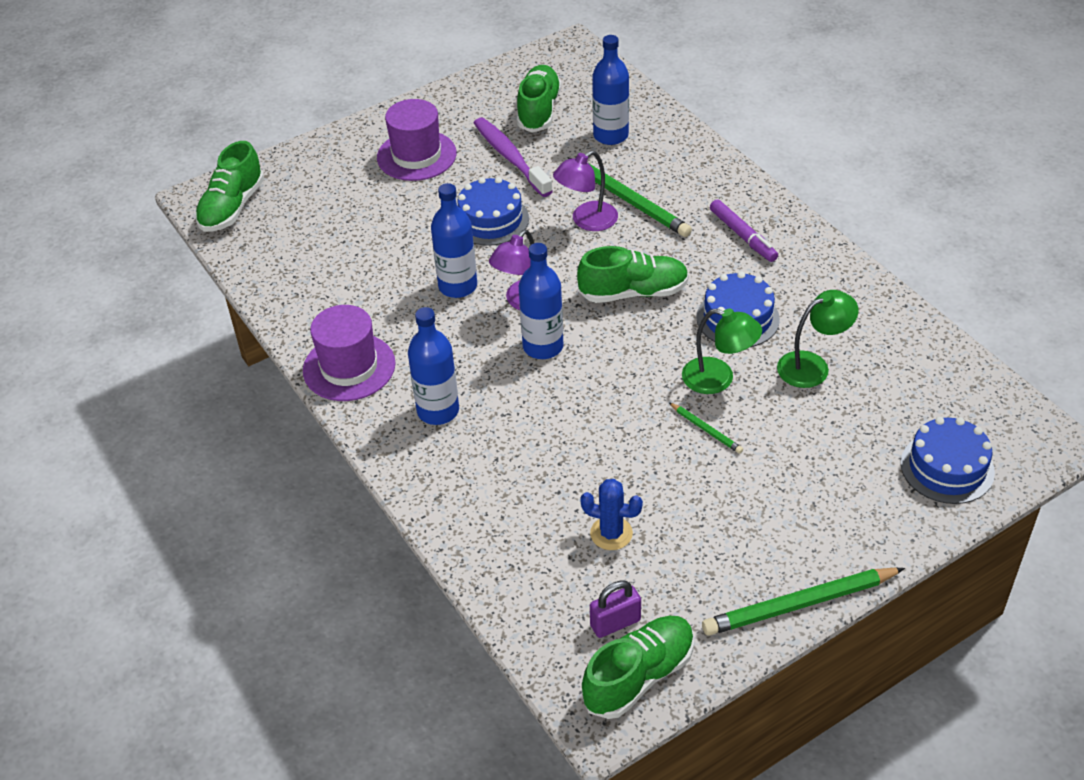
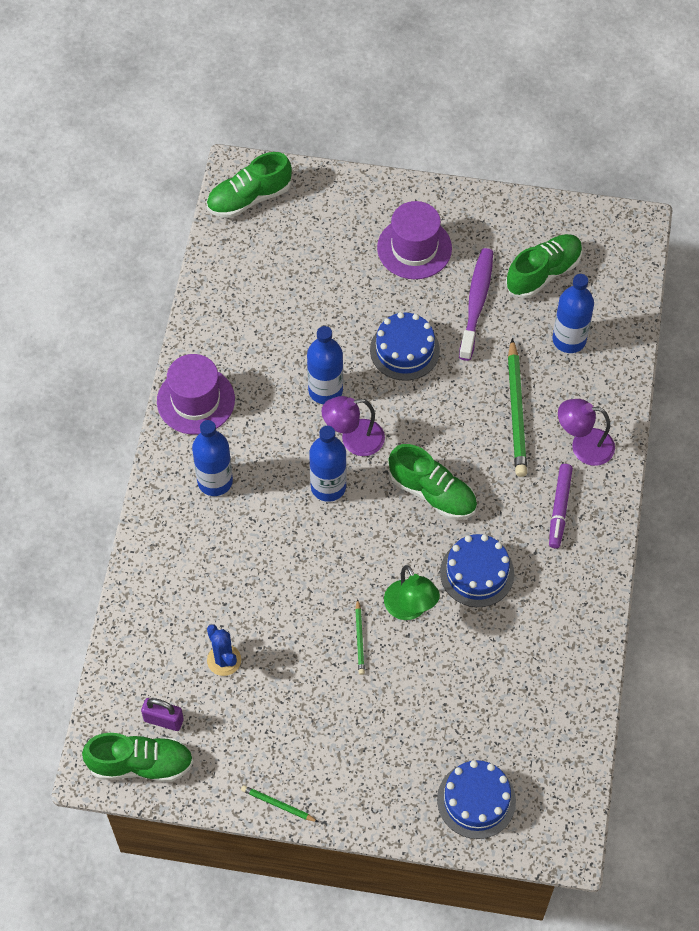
camera: 40 degrees right, 15 degrees up
(586, 221) = (467, 405): purple lamp -> purple lamp (583, 446)
(799, 604) = (278, 805): green pencil -> green pencil, size x0.49
(812, 366) = (482, 652): green lamp -> none

